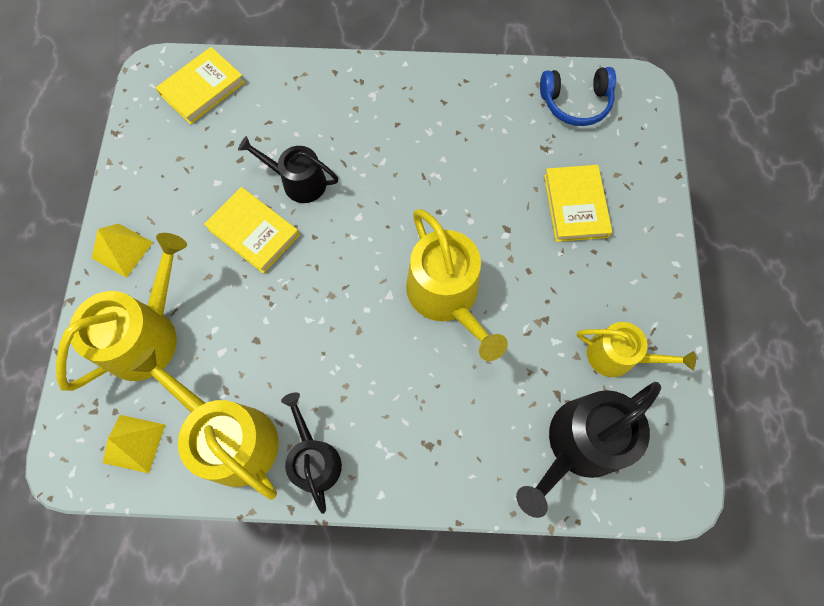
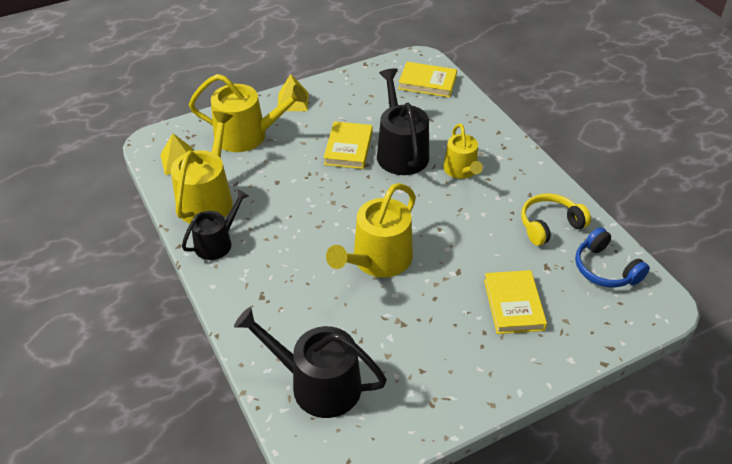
camera: 60 degrees right, 25 degrees down
(298, 182) = (400, 152): black watering can -> black watering can, size x1.58
(495, 111) = (549, 225): none -> yellow headphones
(575, 205) = (513, 305): yellow book -> yellow book turned 60 degrees counterclockwise
(617, 356) = (406, 381): yellow watering can -> yellow watering can (461, 170)

